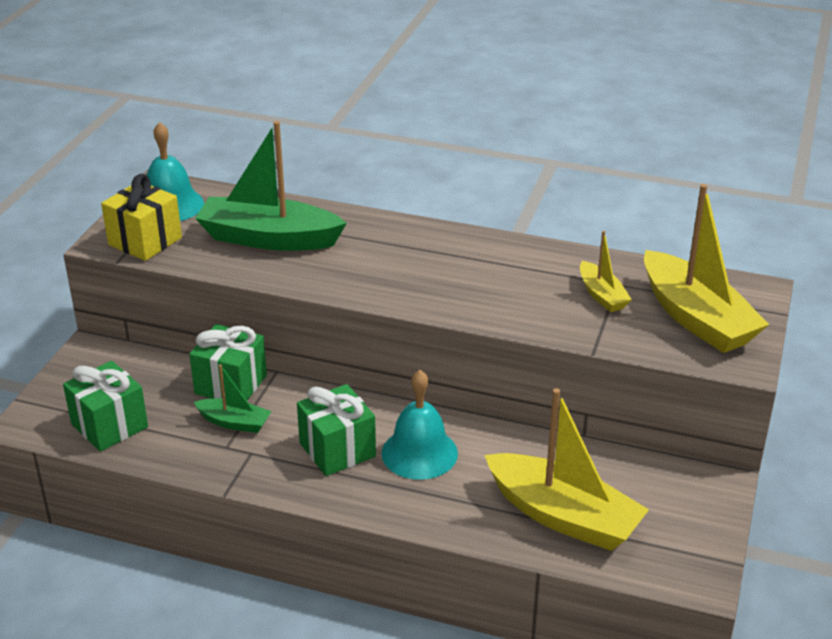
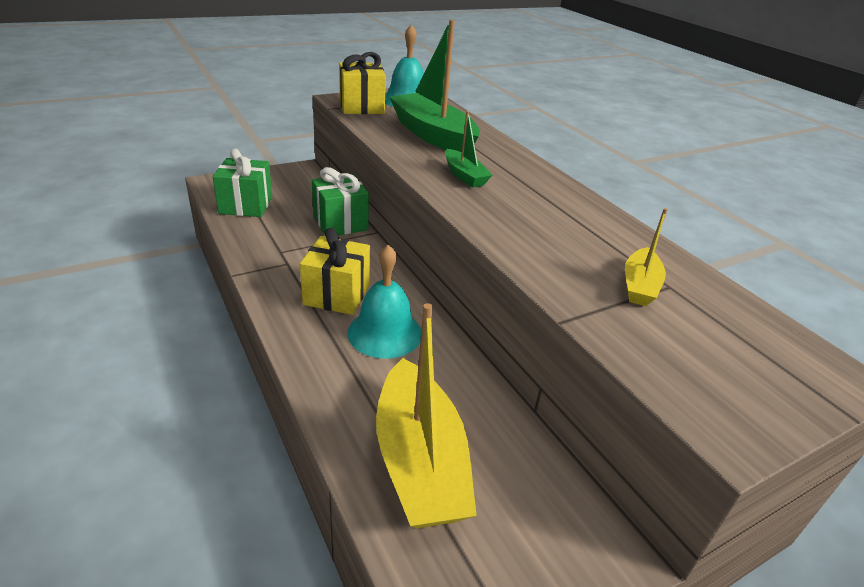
camera: 40 degrees right, 0 degrees up
(234, 422) = (307, 242): green boat -> green boat (464, 176)
(337, 450) = (336, 295): green gift -> yellow gift
(696, 318) = (723, 358): yellow boat -> none

